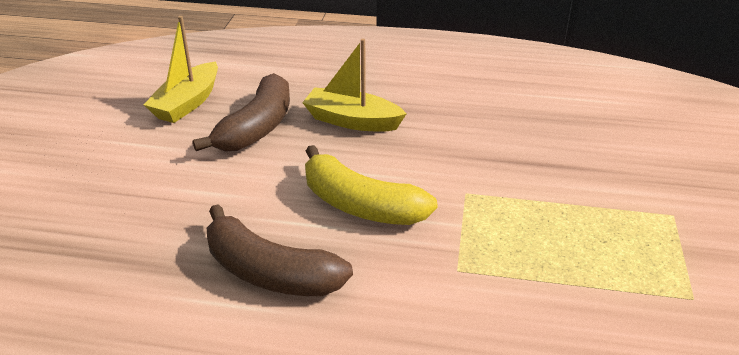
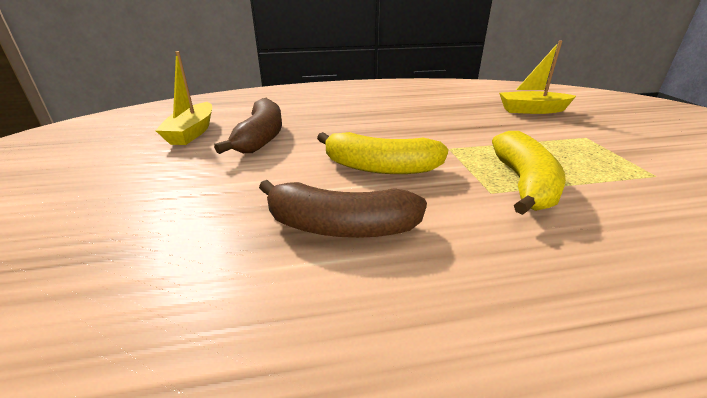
camera: 20 degrees left, 5 degrees down
(352, 121) = (333, 124): yellow boat -> yellow boat (532, 110)
(506, 268) = (523, 183): none -> yellow banana

